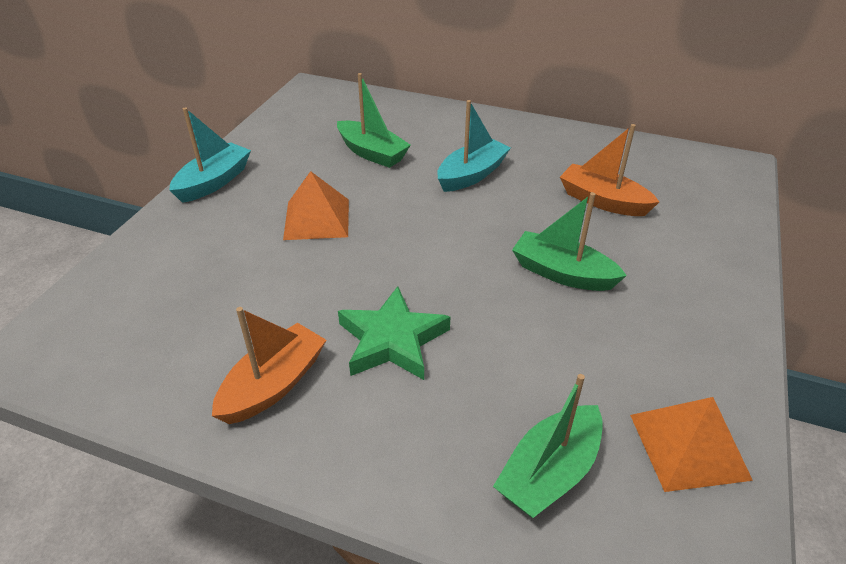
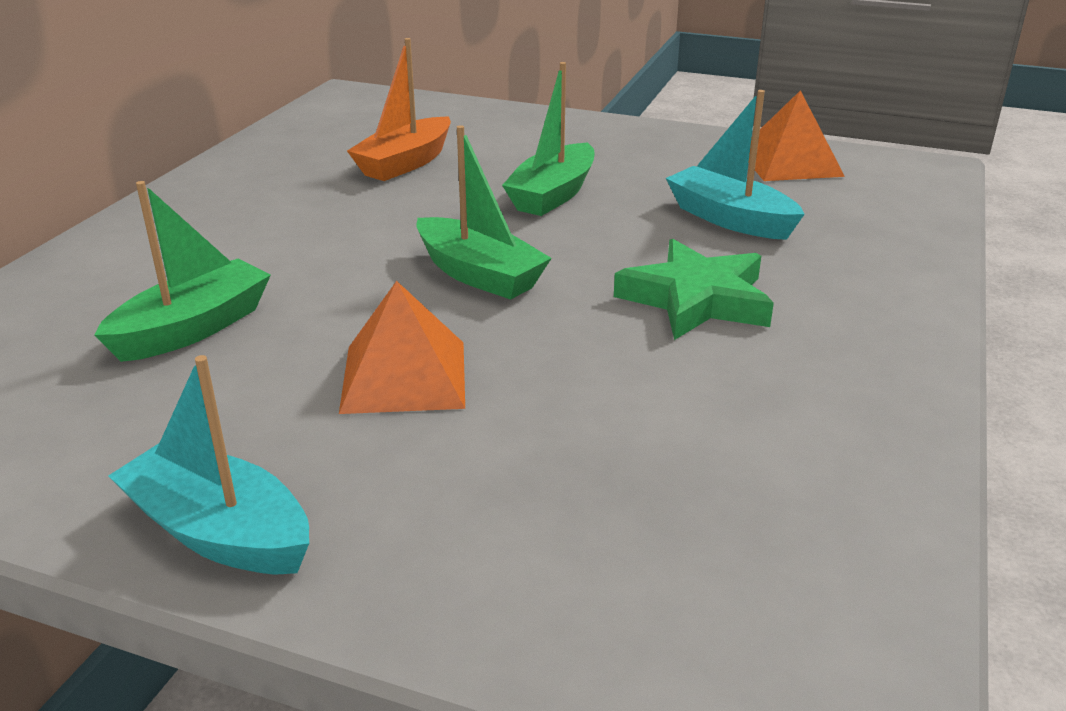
camera: 90 degrees left, 10 degrees down
(273, 385) = (809, 385): orange boat -> none
(471, 175) = (309, 240): turquoise boat -> turquoise boat (730, 219)
(549, 472) = (851, 219): green boat -> green boat (479, 274)

